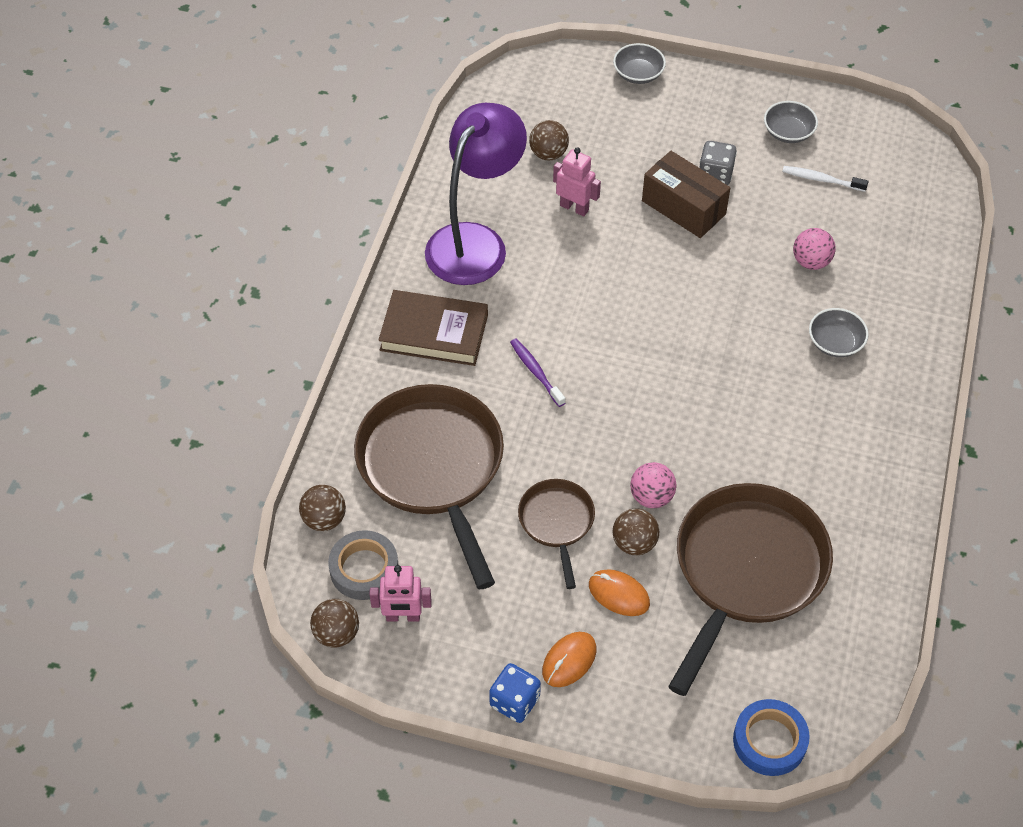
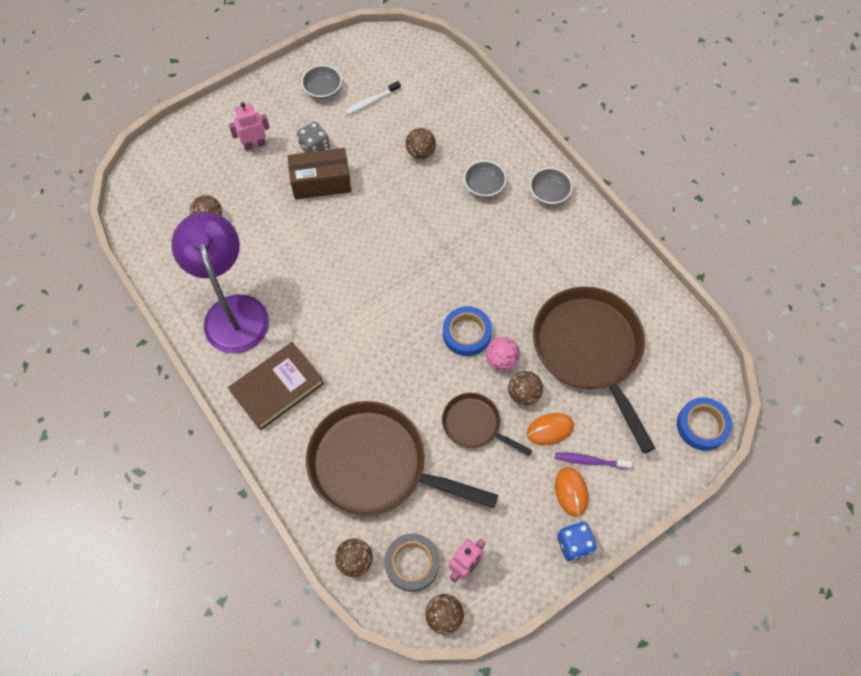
camera: 50 degrees left, 10 degrees up
(536, 372) = (360, 353): purple toothbrush -> purple toothbrush (590, 461)
(574, 207) = (263, 237): pink robot -> pink robot (255, 144)
(638, 74) = (201, 126): grey bowl -> grey bowl (549, 193)
(649, 446) = (466, 333): none -> blue tape
(811, 262) = (420, 152): pink ball -> brown ball

